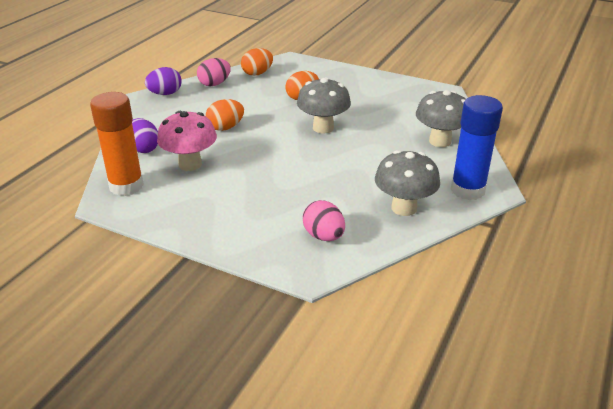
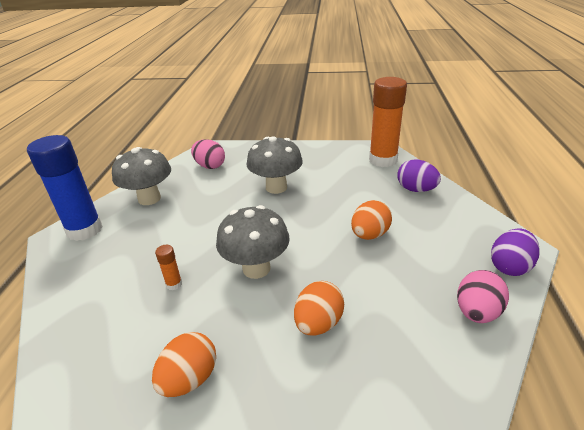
camera: 160 degrees right, 0 degrees up
(190, 164) = (356, 187): pink mushroom -> none
(257, 73) = (446, 372): orange egg -> orange egg (189, 379)
(384, 132) = (174, 284): none -> orange glue stick
(440, 141) = (99, 290): grey mushroom -> grey mushroom (276, 187)

